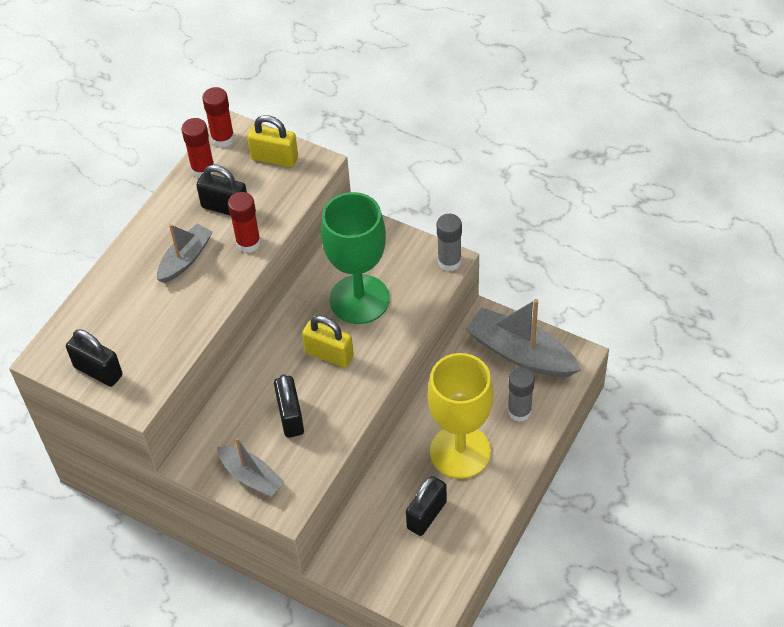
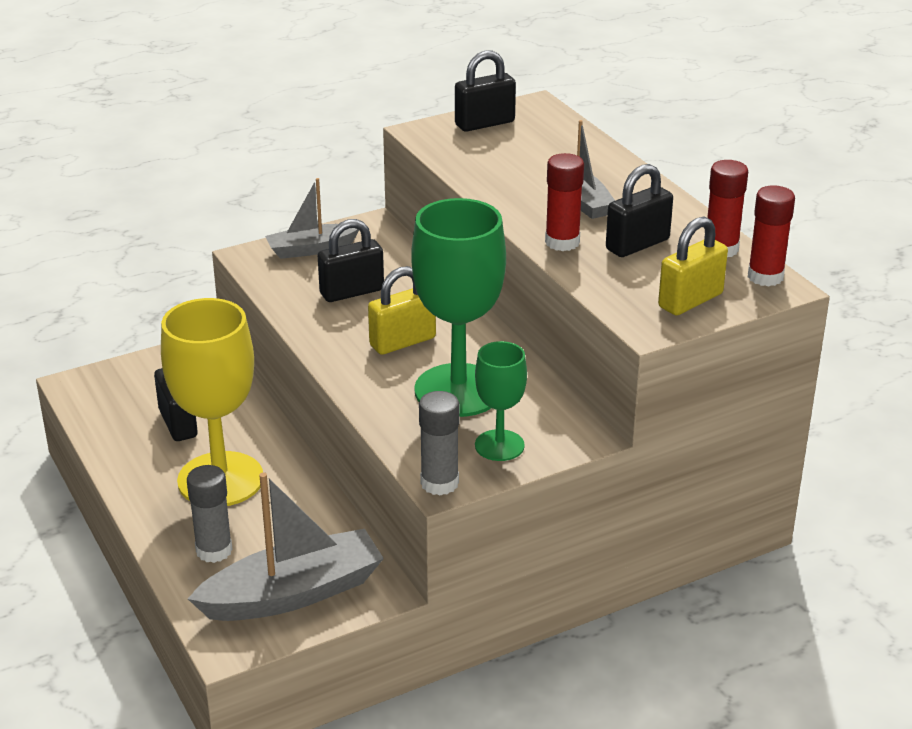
camera: 120 degrees right, 20 degrees down
(290, 417) = (352, 292): black padlock -> black padlock turned 45 degrees counterclockwise
(396, 254) = (499, 445): none -> green goblet

